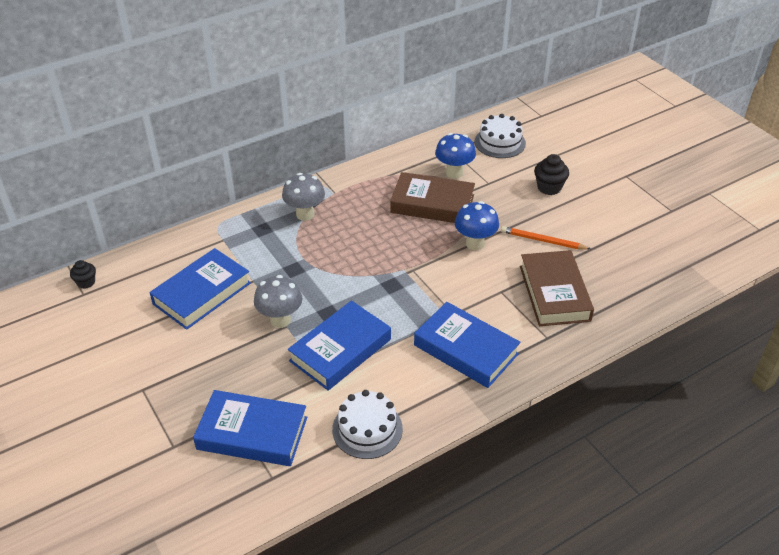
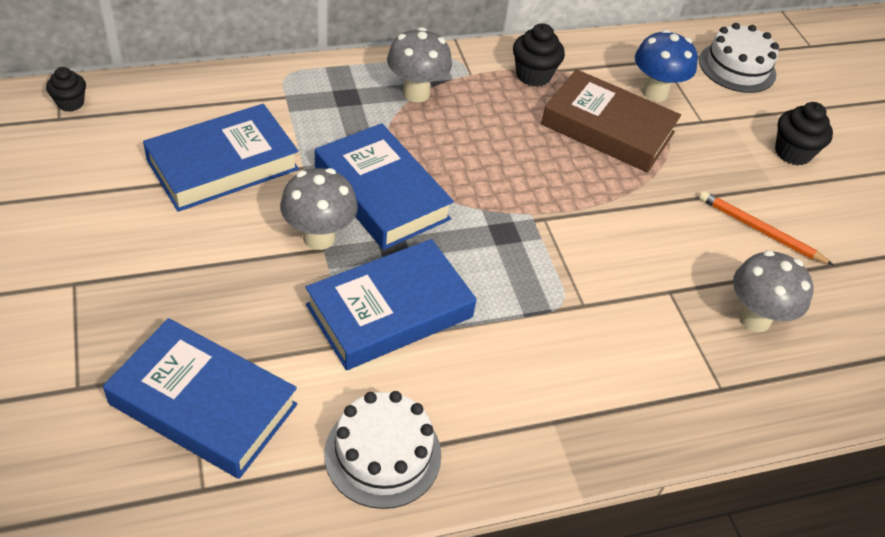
camera: 10 degrees right, 5 degrees up
(374, 183) = (533, 75): none -> black cupcake
(465, 349) = (584, 369): blue book -> blue book (381, 193)
(475, 244) = (652, 205): blue mushroom -> none
(554, 293) = (754, 319): brown book -> grey mushroom

